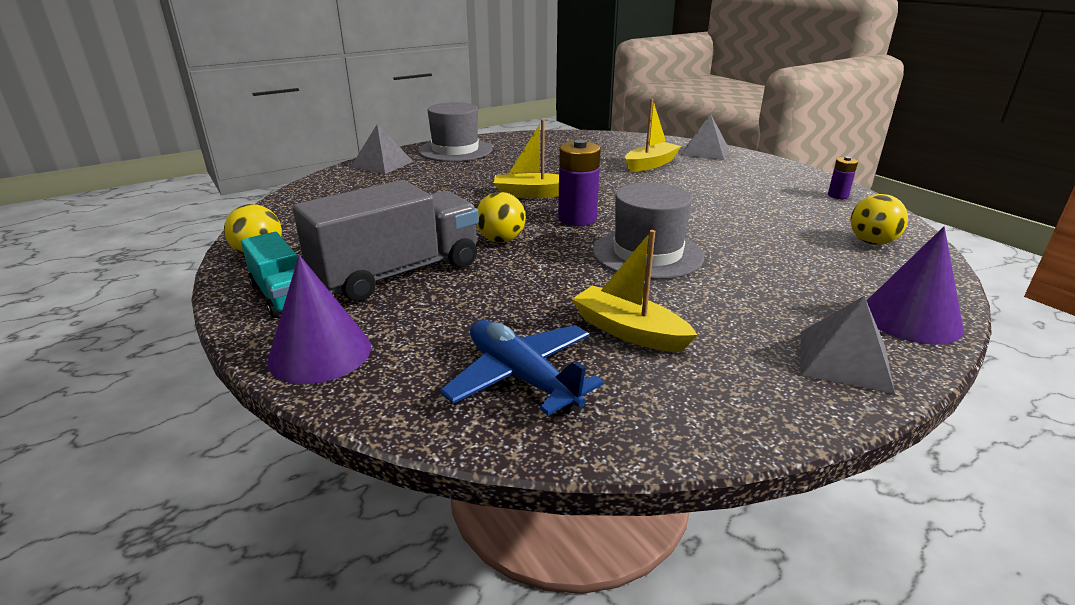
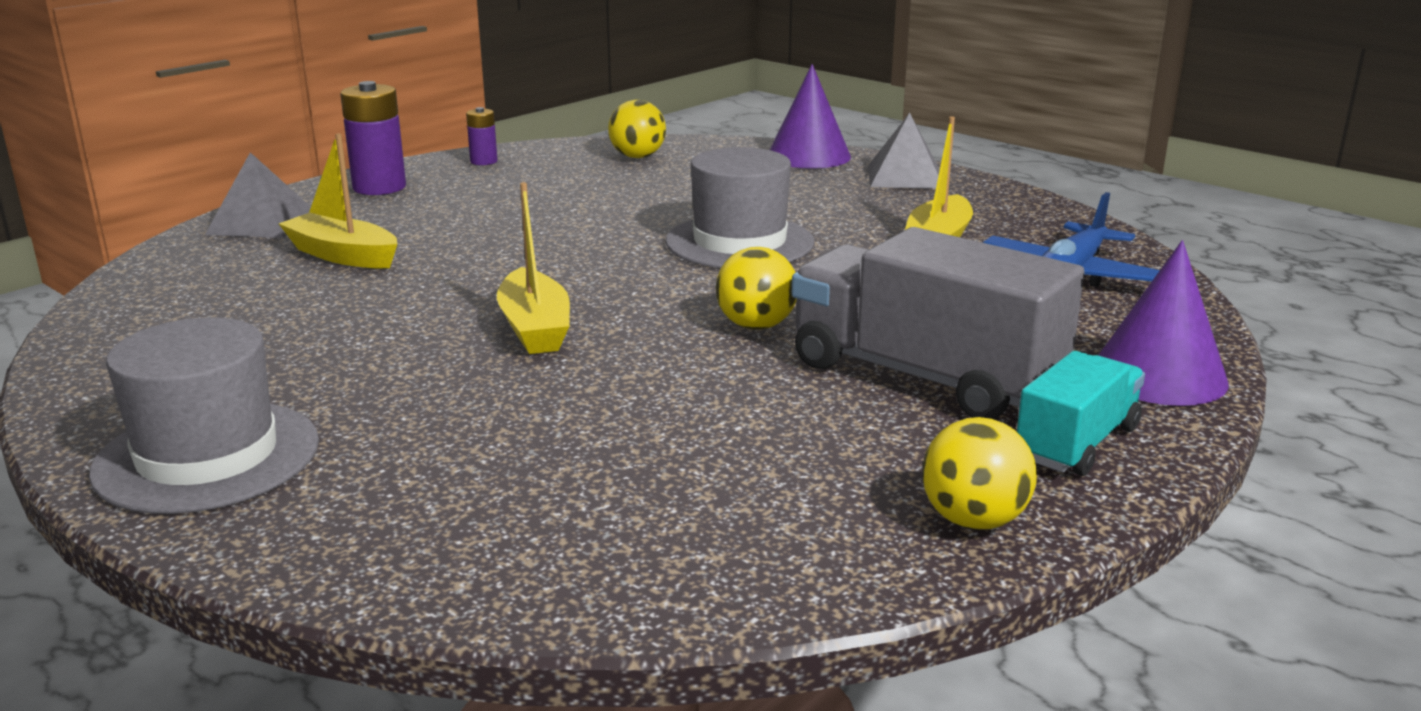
camera: 105 degrees left, 5 degrees down
(382, 164) = (340, 538): grey pyramid -> none
(577, 218) = (639, 286): purple battery -> purple battery (379, 187)

